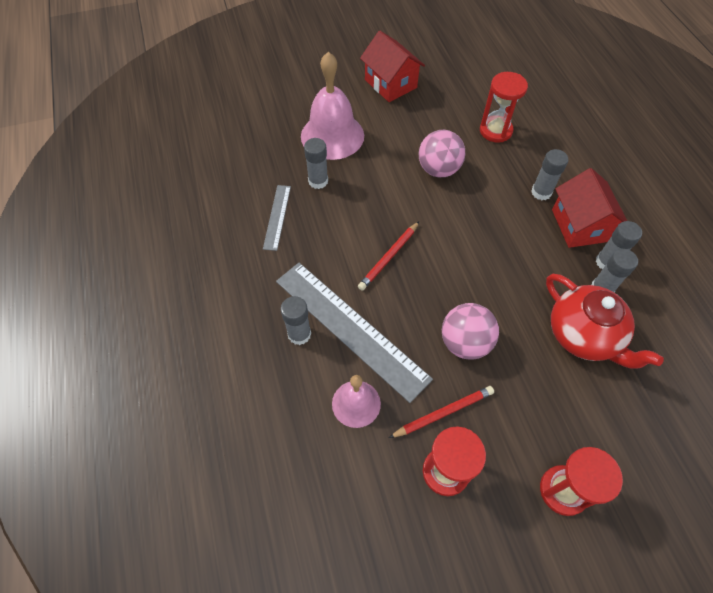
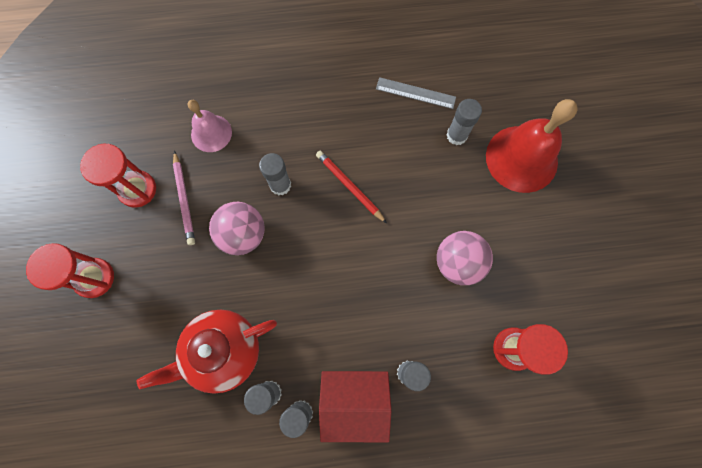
camera: 100 degrees right, 15 degrees up
(299, 334) = (284, 98): grey glue stick -> grey glue stick (280, 185)
(332, 135) = (521, 158): pink bell -> red bell
(350, 328) = (281, 140): grey ruler -> none
(390, 84) = (606, 239): red house -> none
(444, 413) = (184, 200): red pencil -> pink pencil

